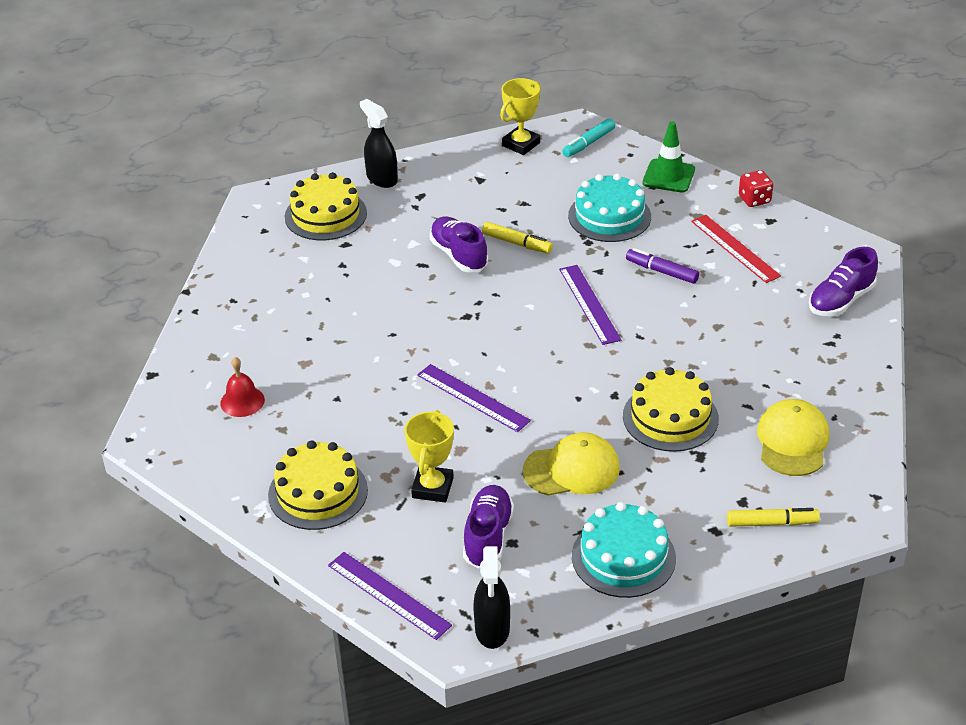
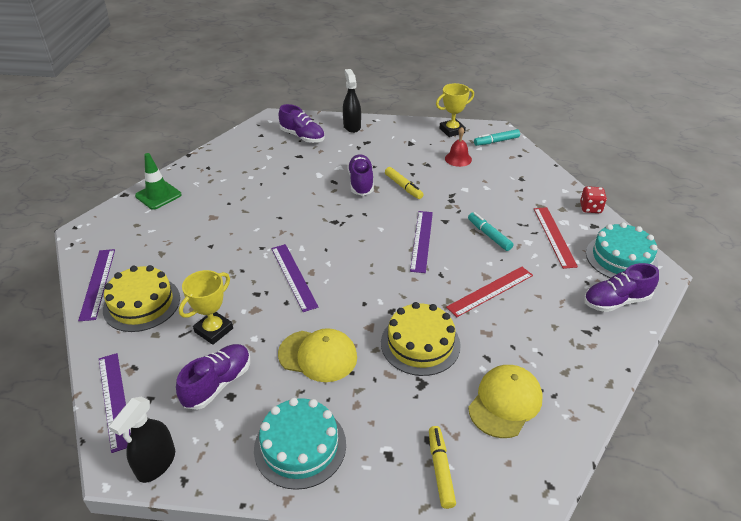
camera: 25 degrees right, 0 degrees up
(237, 491) = (97, 283): none -> purple ruler
(242, 401) = (156, 227): red bell -> red bell (458, 159)
(325, 215) = (302, 137): yellow cake -> purple shoe
(609, 216) = (478, 188): turquoise cake -> turquoise cake (621, 258)
(662, 271) = (489, 235): purple marker -> turquoise marker
(668, 176) = (537, 176): green traffic cone -> green traffic cone (158, 195)
(705, 335) = (490, 291): none -> red ruler
(771, 523) = (440, 470): yellow marker -> yellow marker turned 120 degrees counterclockwise

